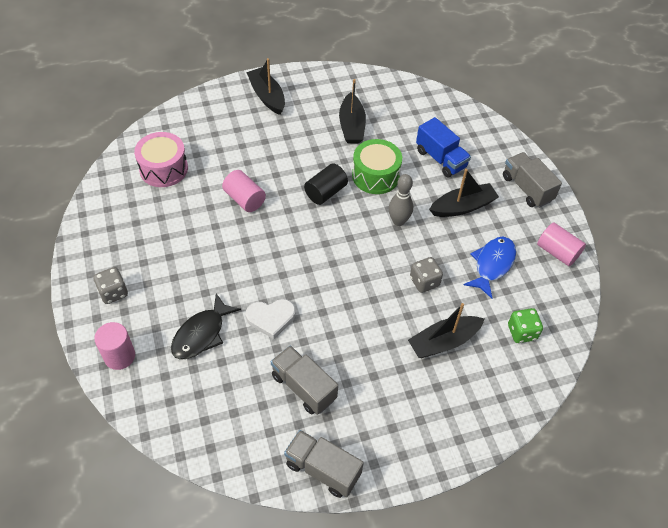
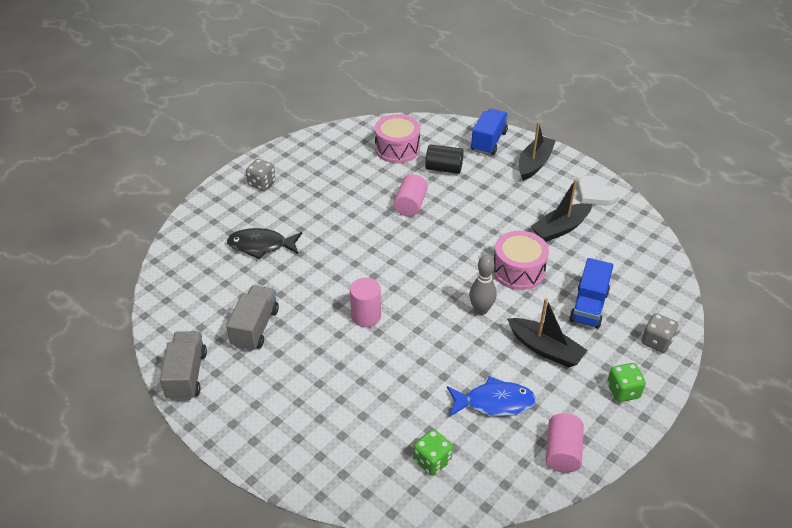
camera: 60 degrees right, 10 degrees down
(119, 356) = (210, 214): pink cylinder -> pink cylinder (366, 316)
(214, 106) = (488, 141): none -> blue truck
(271, 318) = (306, 277): white heart -> white heart (594, 194)
(325, 192) = (466, 248): black cylinder -> black cylinder (443, 168)
(375, 176) = (518, 270): green drum -> pink drum
(424, 282) = (428, 359): grey dice -> grey dice (656, 342)
(443, 342) = (372, 402): black boat -> none
(527, 188) = (623, 391): grey truck -> green dice

